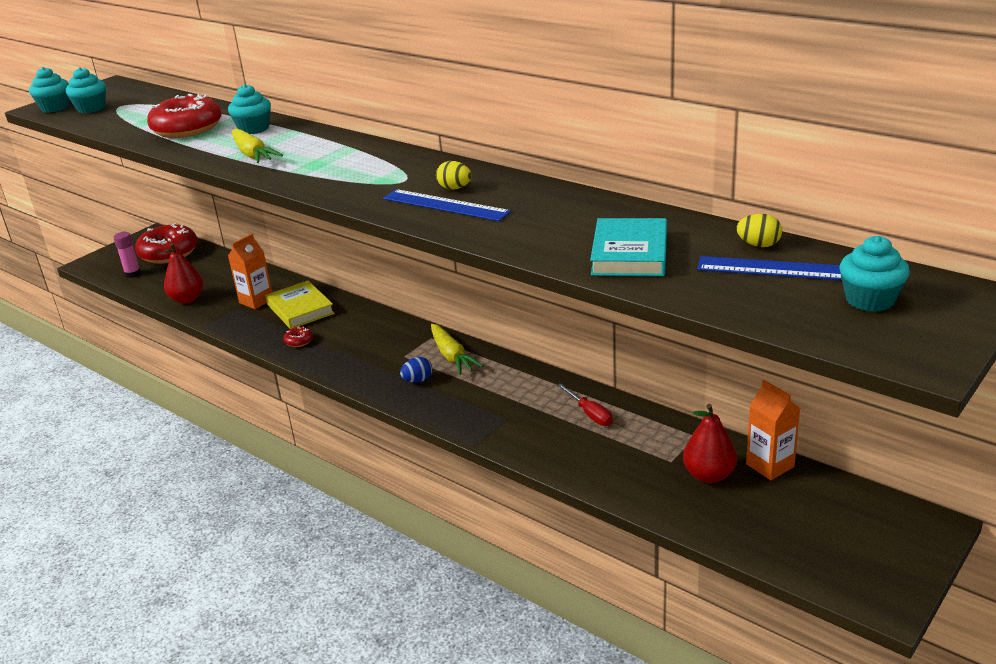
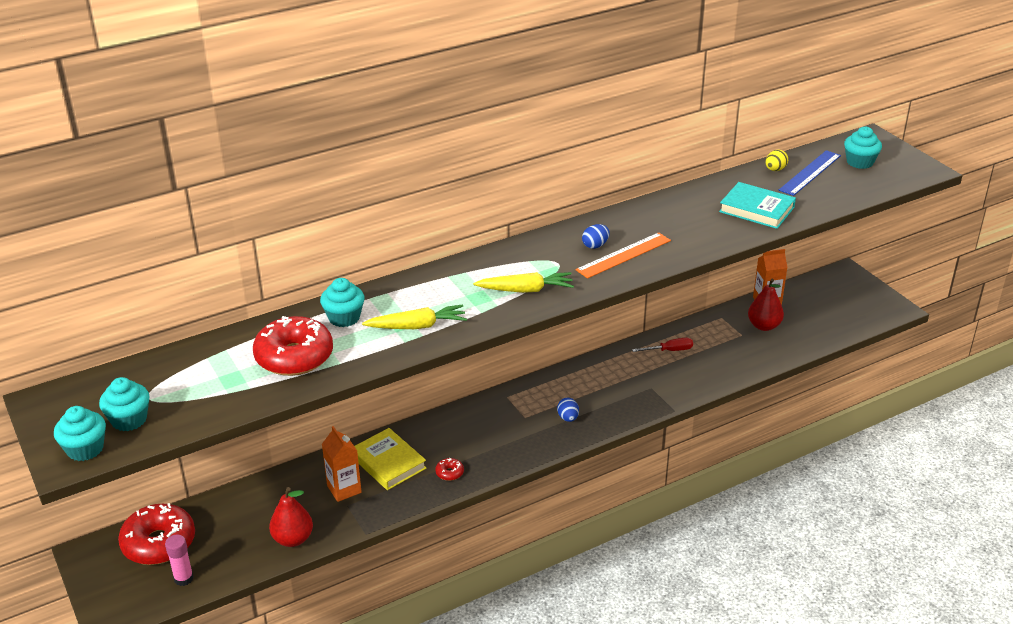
camera: 70 degrees left, 5 degrees up
(300, 309) = (388, 462): yellow book -> yellow book turned 60 degrees clockwise
(445, 205) = (624, 255): blue ruler -> orange ruler
(452, 356) = (544, 393): yellow carrot -> yellow carrot (525, 290)
(454, 188) = (595, 245): yellow egg -> blue egg

